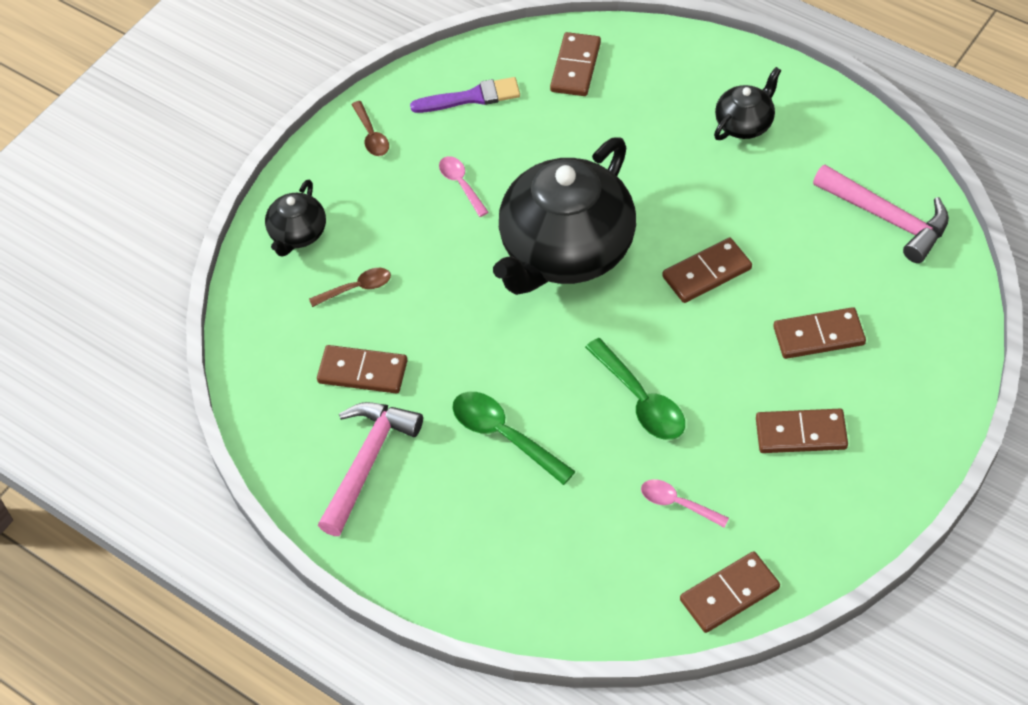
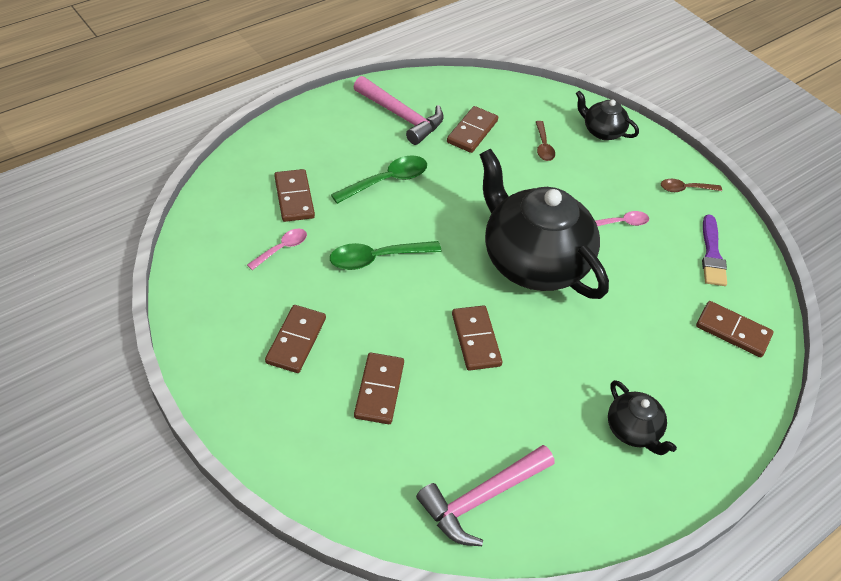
camera: 100 degrees right, 5 degrees down
(729, 594) = (196, 250): brown domino -> brown domino (294, 197)

